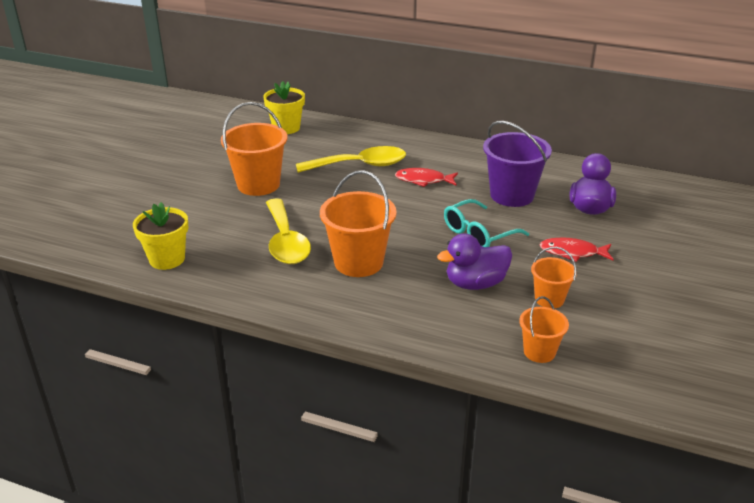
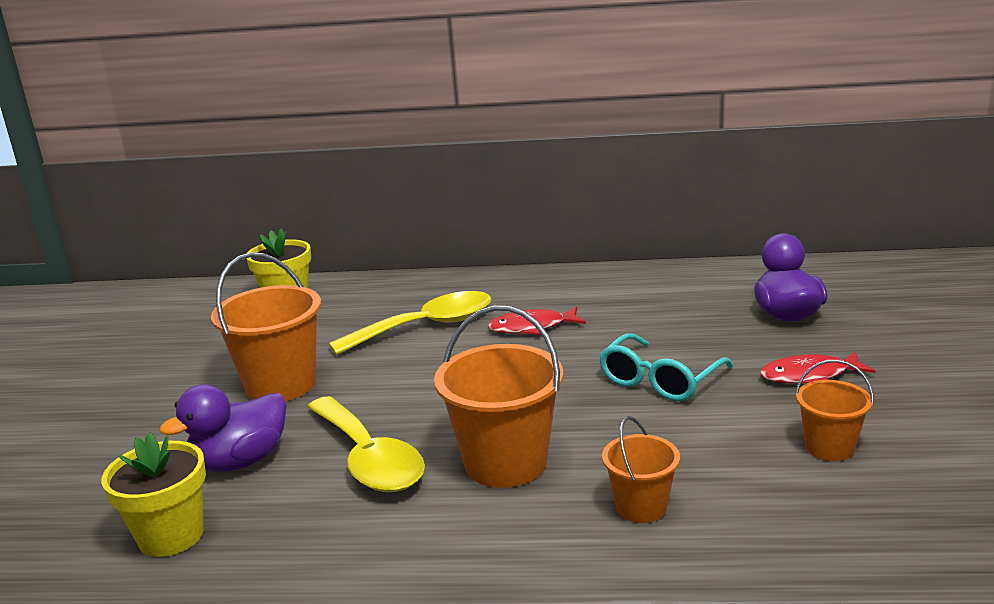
camera: 15 degrees left, 10 degrees down
(475, 283) = (706, 451): purple duck -> purple duck (240, 461)
(512, 195) = (669, 321): purple bucket -> none
(539, 352) = (878, 531): orange bucket -> orange bucket (641, 507)

